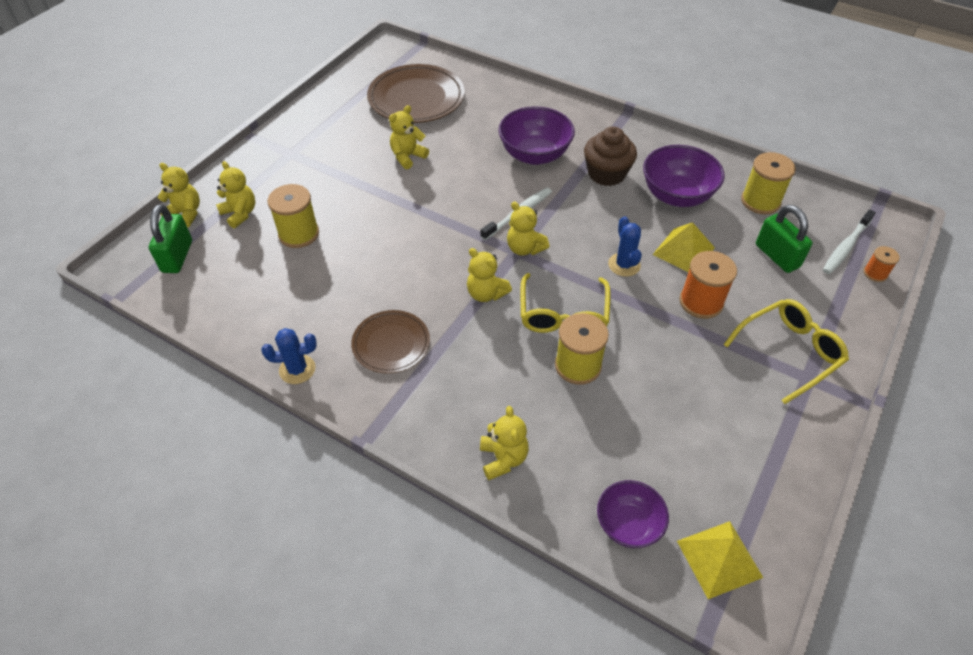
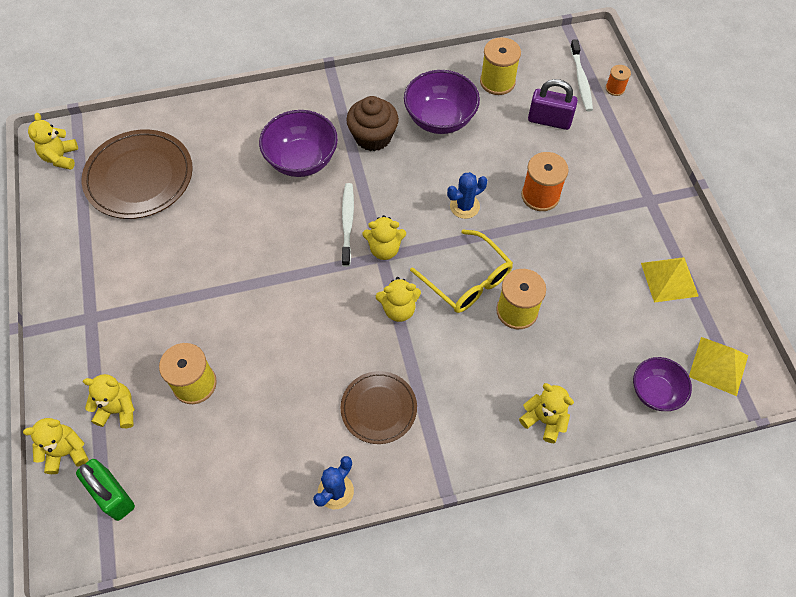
camera: 45 degrees left, 10 degrees up
(408, 157) = (200, 240): yellow teddy bear -> yellow teddy bear (61, 157)
(624, 265) = (464, 206): blue cactus -> blue cactus turned 60 degrees counterclockwise
(683, 251) = (490, 163): yellow pyramid -> yellow pyramid (669, 279)
(777, 256) = (549, 120): green padlock -> purple padlock
(789, 352) = (623, 190): yellow glasses -> none

